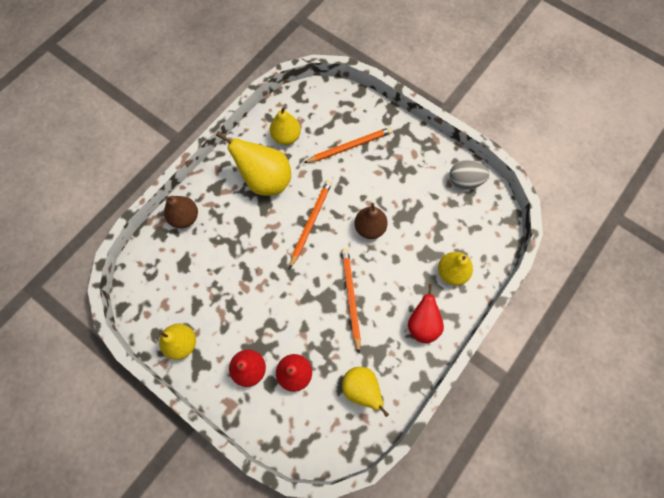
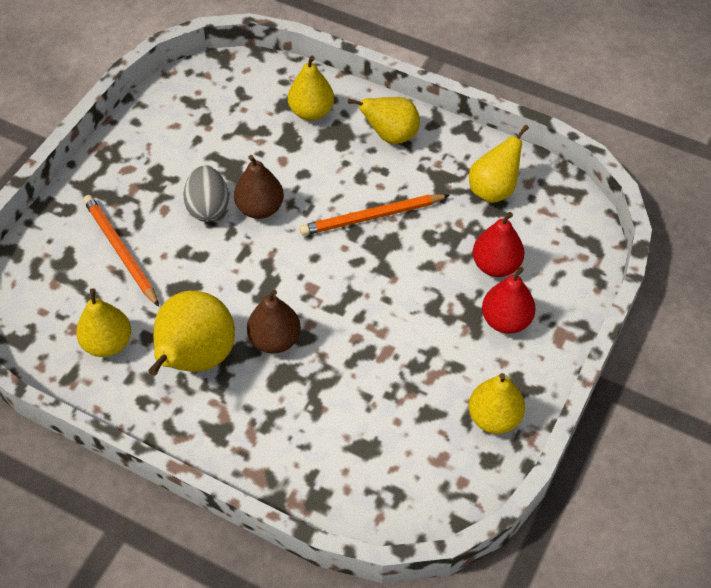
camera: 100 degrees left, 15 degrees down
(185, 217) = (282, 466): brown pear -> brown pear (275, 340)
(311, 222) = (262, 283): orange pencil -> none
(422, 324) = (390, 136): red pear -> yellow pear
(465, 181) = (168, 108): grey egg -> grey egg (208, 207)

